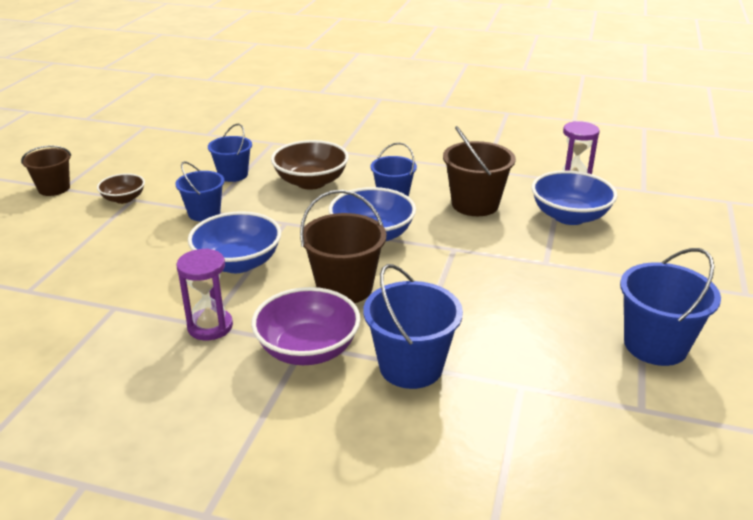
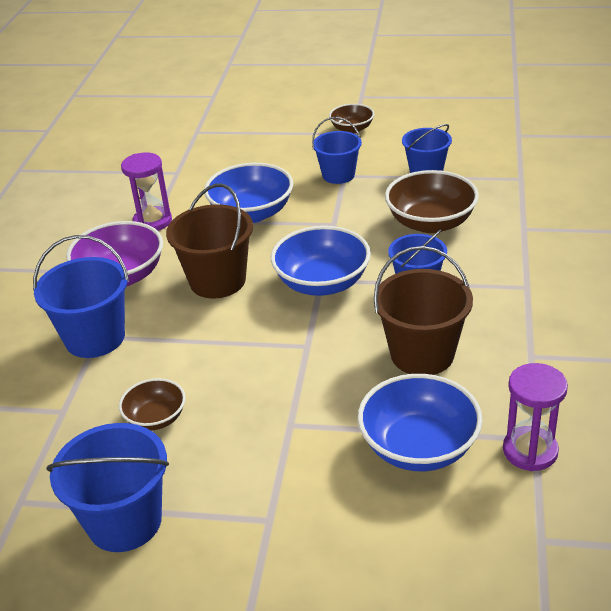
camera: 85 degrees right, 5 degrees up
(54, 188) = (359, 93): brown bucket -> none
(534, 328) = (156, 418): none -> brown bowl

